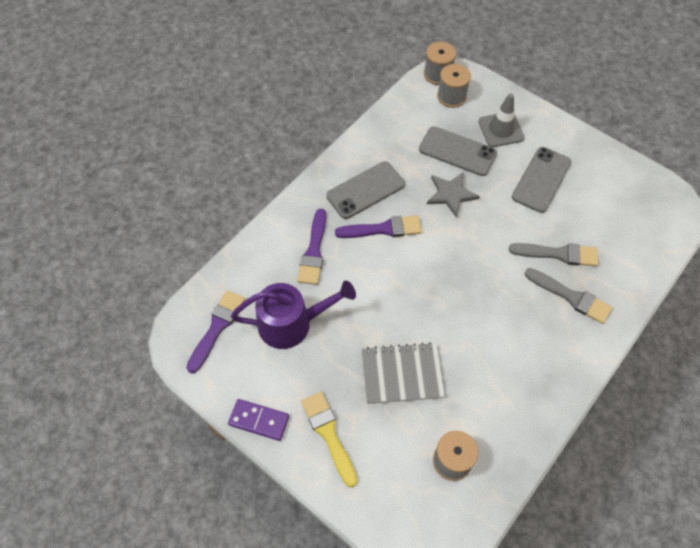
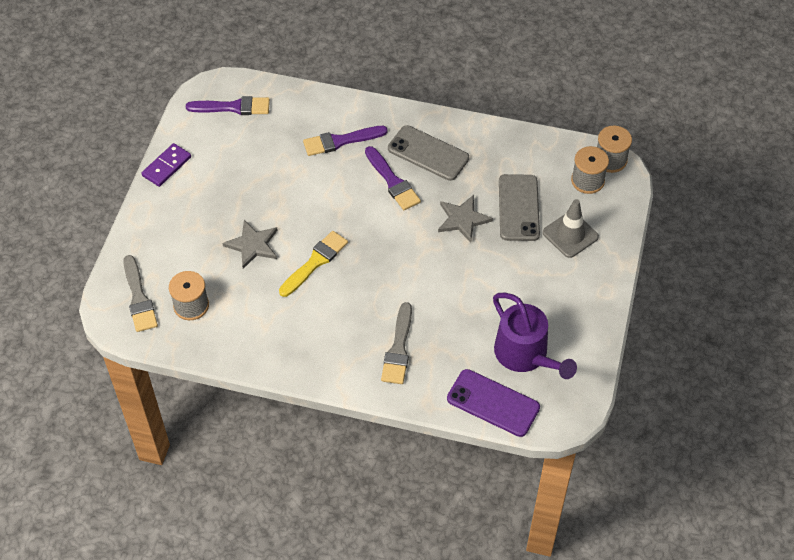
camera: 65 degrees right, 5 degrees down
(259, 420) = (167, 166): purple domino -> purple domino turned 45 degrees clockwise
(291, 323) = (262, 153): purple watering can -> purple watering can (525, 354)
(328, 434) = (176, 215): yellow brush -> yellow brush (315, 262)
(401, 374) = (253, 245): grey notebook -> grey star
(541, 179) = (526, 287): grey phone -> none
(558, 254) = (442, 325): grey brush -> grey brush (139, 298)
(651, 249) = (493, 403): none -> purple phone

